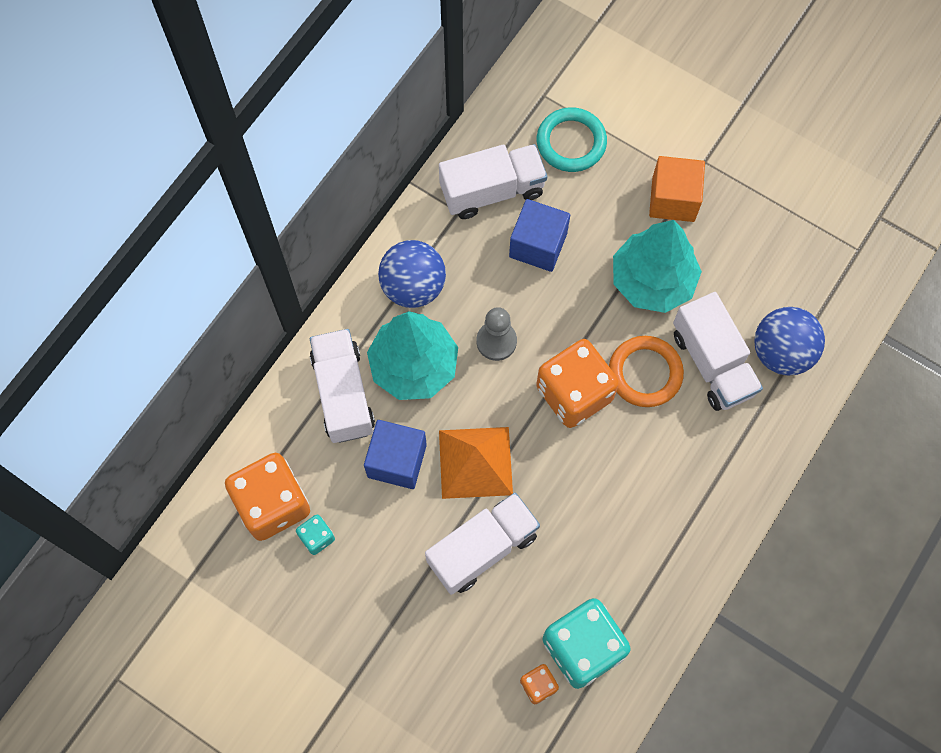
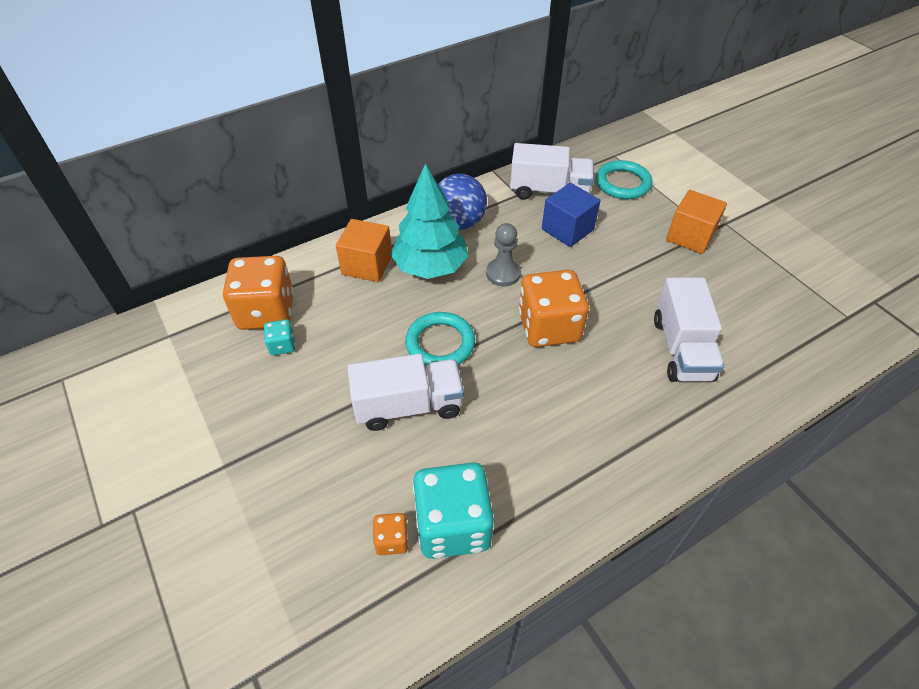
camera: 25 degrees right, 20 degrees down
(343, 394) = (367, 265): white truck -> orange cube
(397, 461) = (378, 319): blue cube -> none
(475, 462) = (440, 343): orange pyramid -> turquoise ring
(645, 373) = (617, 335): orange ring -> none
(652, 281) = (651, 278): turquoise tree -> none
(781, 352) = (750, 363): blue ball -> none

